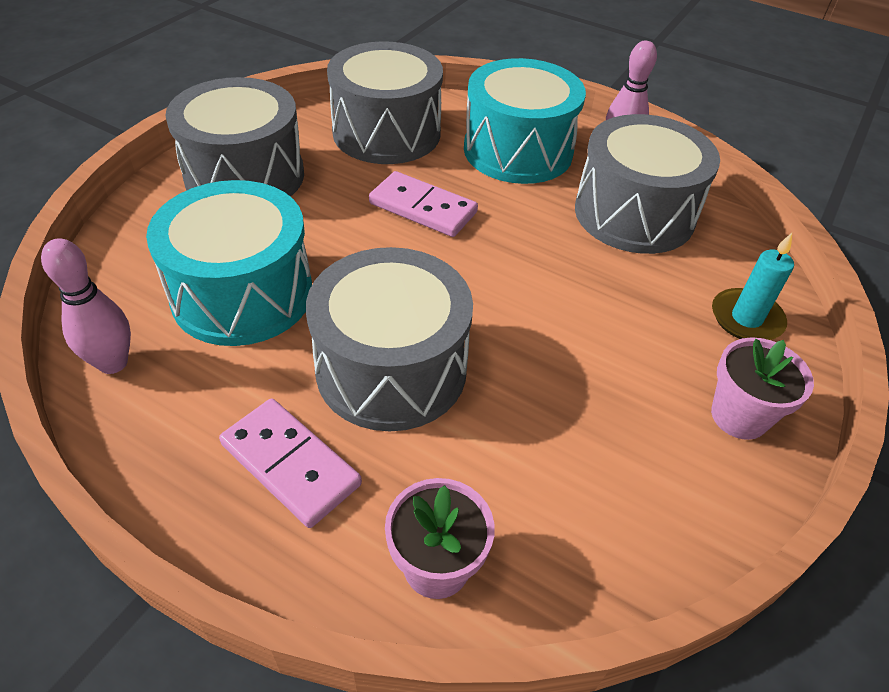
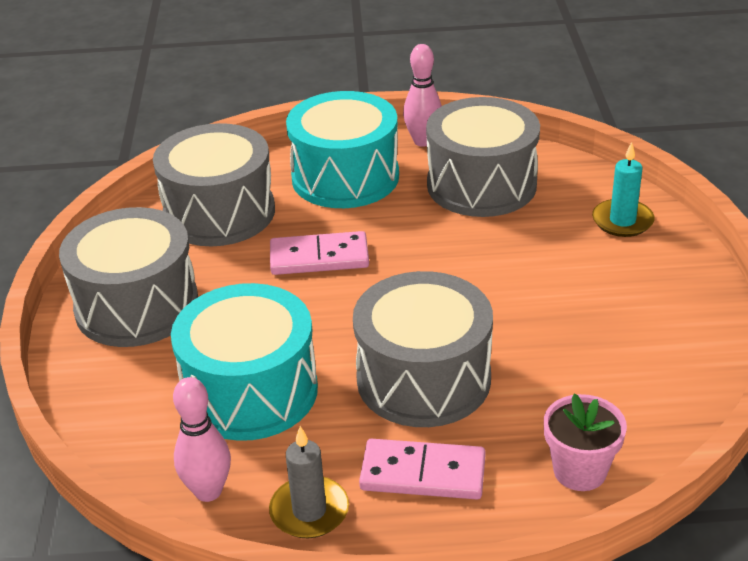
camera: 30 degrees left, 10 degrees down
(162, 435) = (309, 511): none -> grey candle
(739, 416) = (672, 285): pink flower pot -> none

